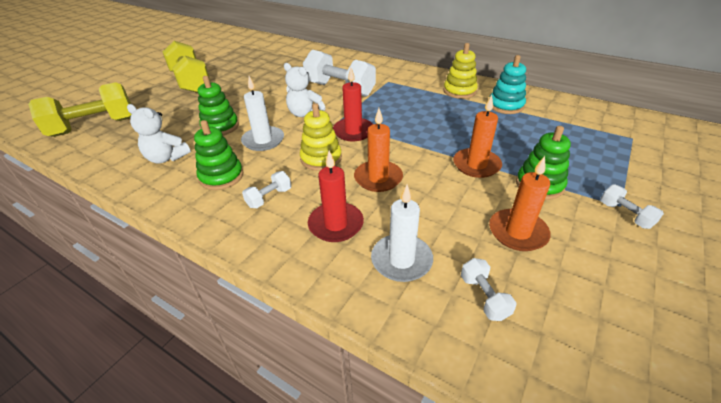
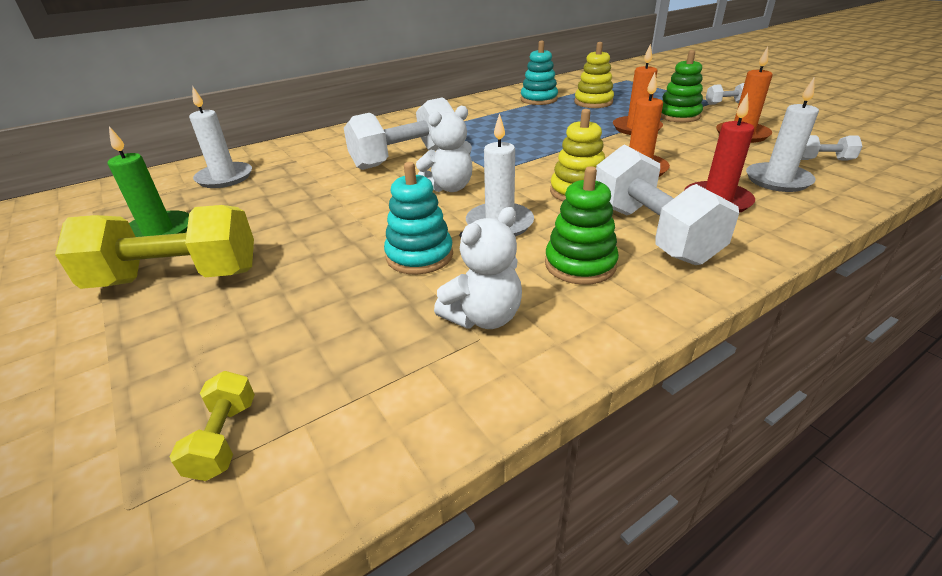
camera: 65 degrees left, 5 degrees down
(94, 126) = (224, 438): yellow dumbbell -> yellow dumbbell, size x0.45
(220, 127) = (419, 256): green stacking toy -> turquoise stacking toy
(227, 64) = (158, 232): none -> green candle
(269, 198) = (651, 233): white dumbbell -> white dumbbell, size x2.23
(286, 55) = (225, 178): none -> white candle
(353, 131) = (527, 166): red candle -> none
(459, 91) = (489, 108): yellow stacking toy -> yellow stacking toy (593, 102)

